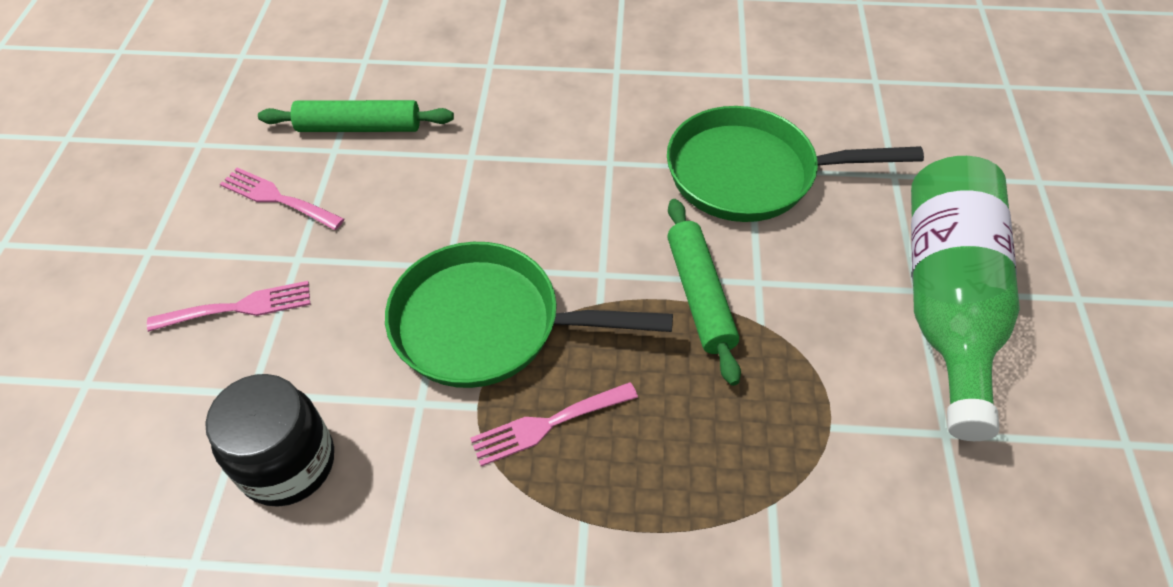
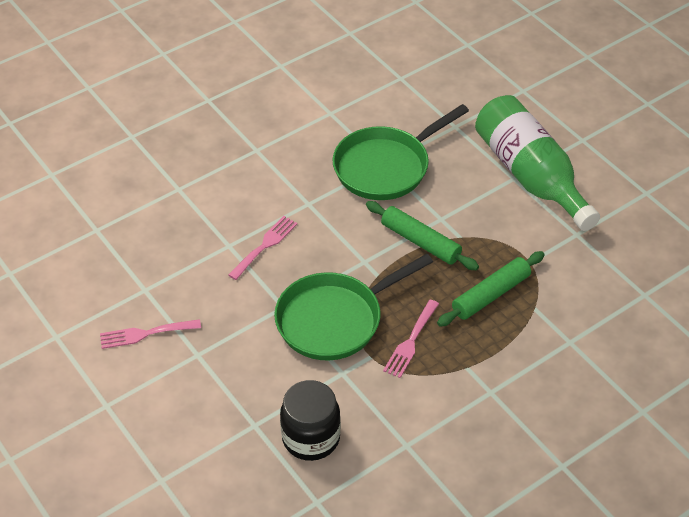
camera: 40 degrees left, 5 degrees down
(239, 307) = (197, 396): pink fork -> pink fork (265, 245)
(359, 127) = (144, 269): green rolling pin -> green rolling pin (491, 295)

